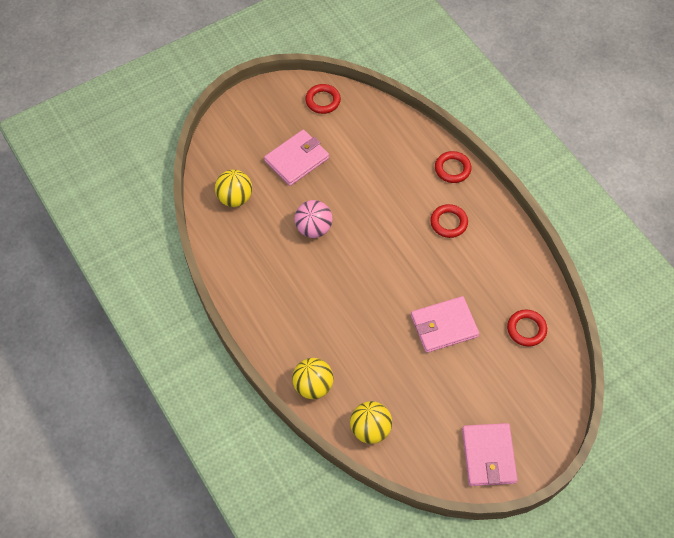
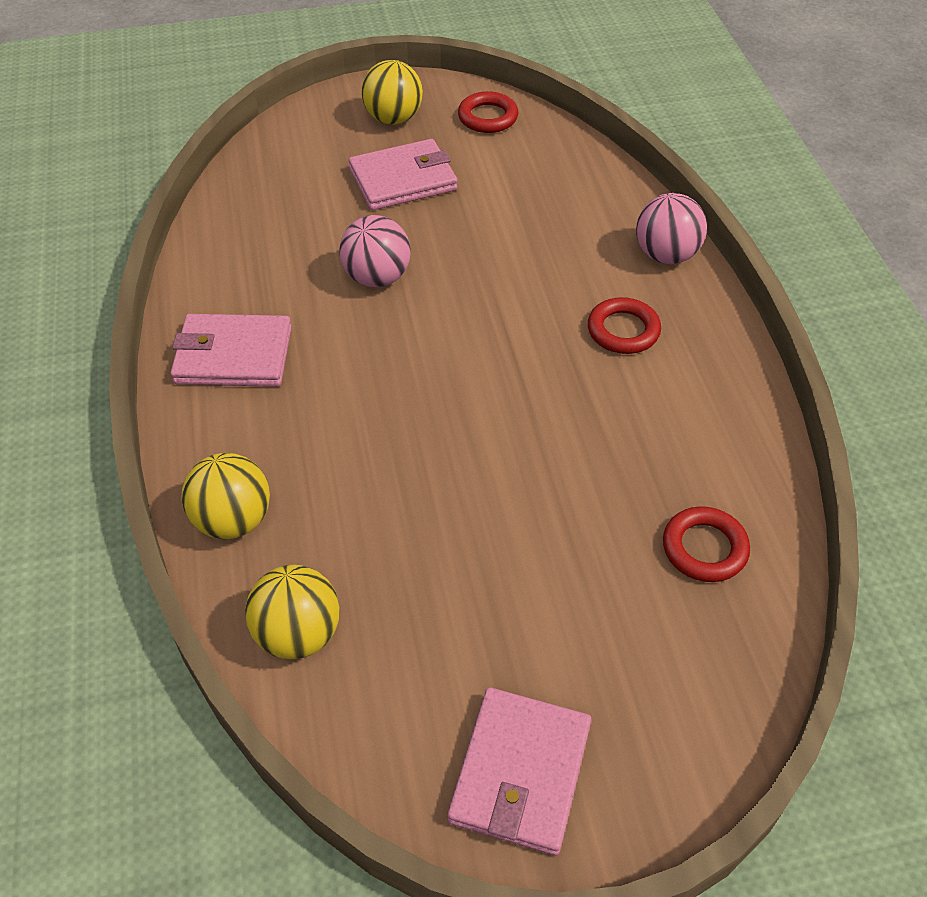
camera: 20 degrees right, 10 degrees down
(235, 198) = (272, 205): yellow ball -> yellow ball (393, 118)
(444, 326) = (537, 493): pink wallet -> pink wallet (233, 355)
(452, 169) = (666, 255): red ring -> pink ball

